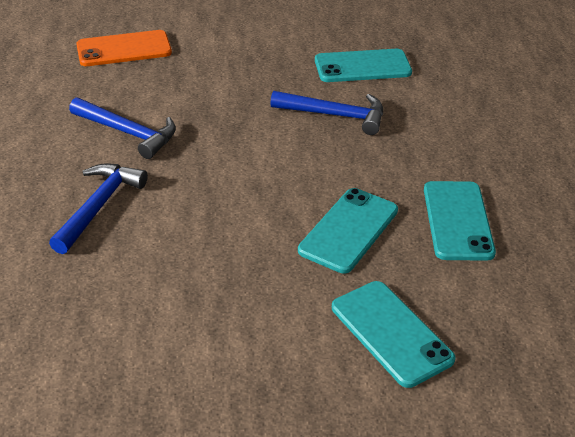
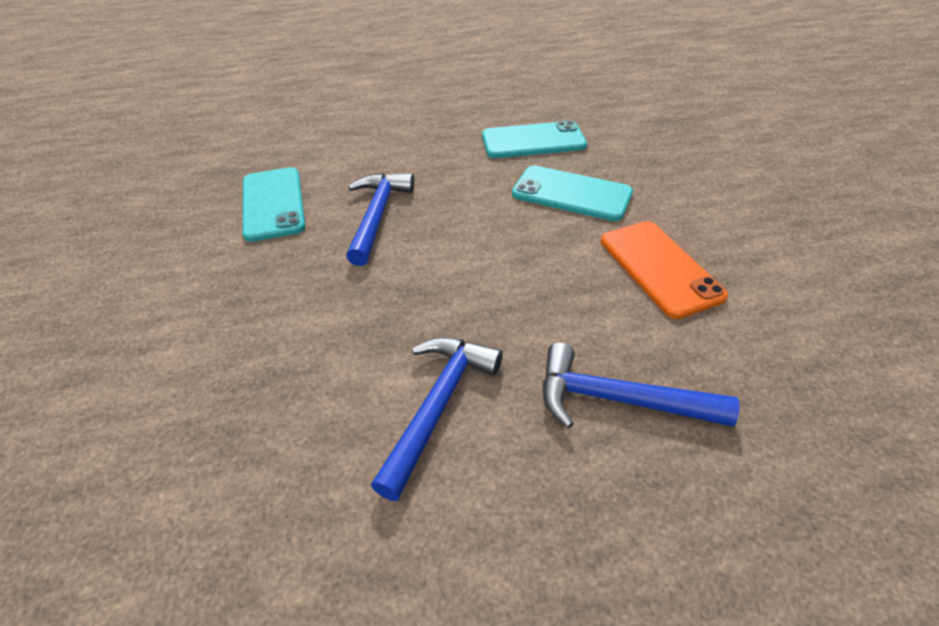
camera: 95 degrees left, 5 degrees up
(124, 49) = (170, 475): orange phone -> orange phone (660, 268)
(391, 333) = (687, 166): turquoise phone -> none

